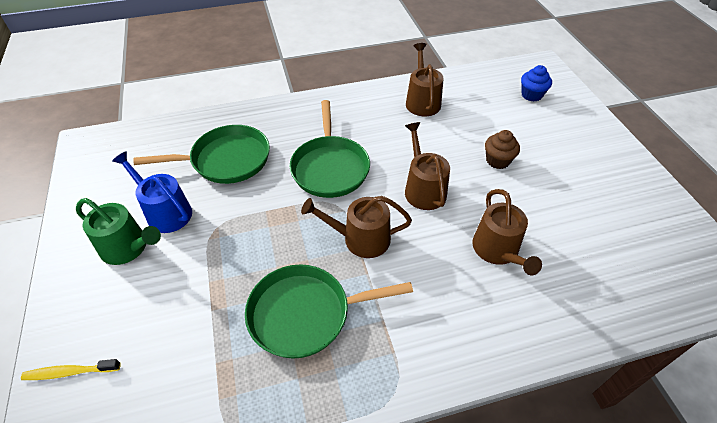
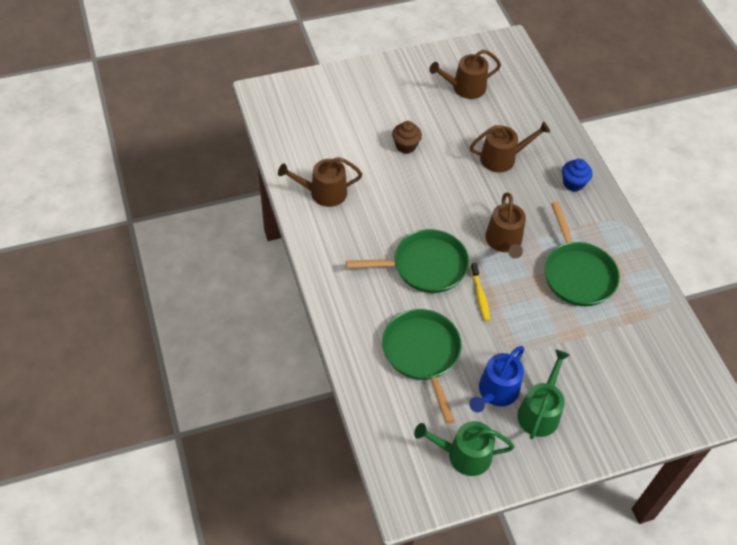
camera: 95 degrees left, 5 degrees up
(70, 372) = (654, 417): yellow toothbrush -> yellow toothbrush (480, 295)
(109, 182) = (464, 455): none -> green watering can
(423, 189) = (445, 198): brown watering can -> brown watering can (465, 88)
(531, 95) = (312, 109): blue cupcake -> blue cupcake (573, 183)

